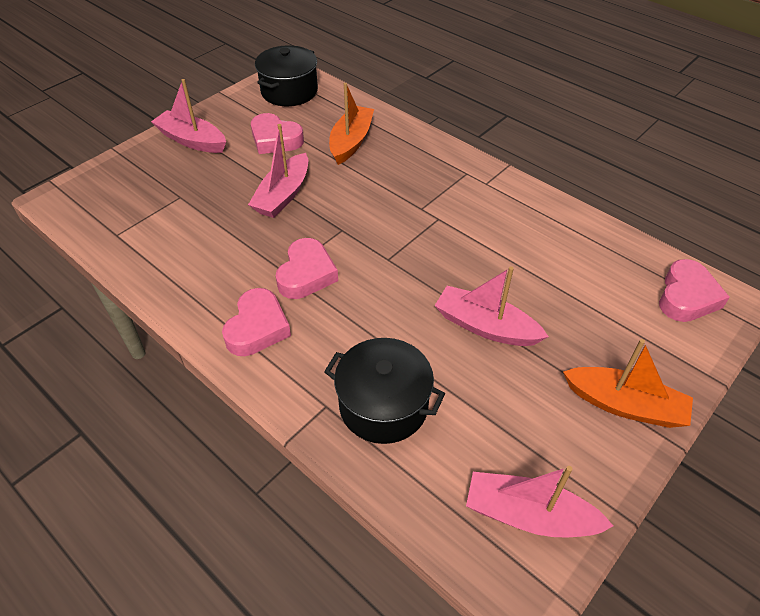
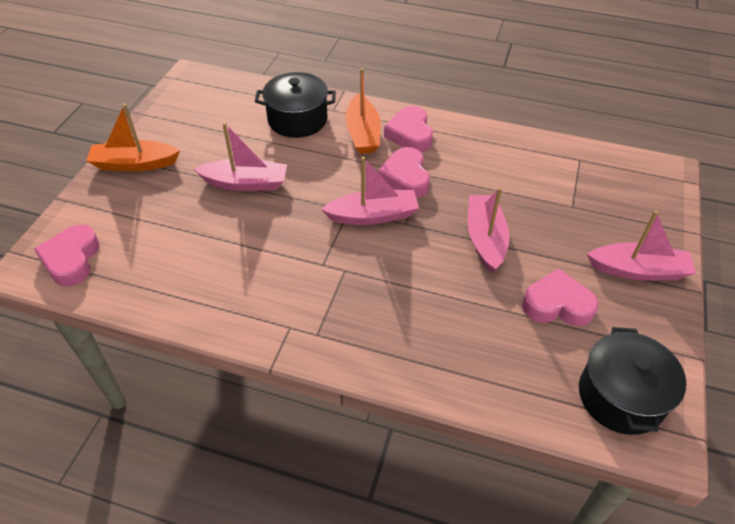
camera: 155 degrees right, 0 degrees up
(351, 142) = (473, 333): orange boat -> orange boat (363, 133)
(528, 515) = (193, 99): pink boat -> pink boat (373, 215)

